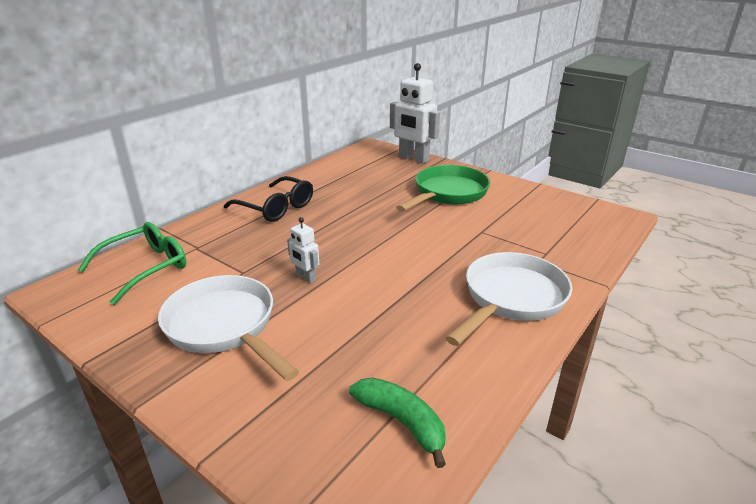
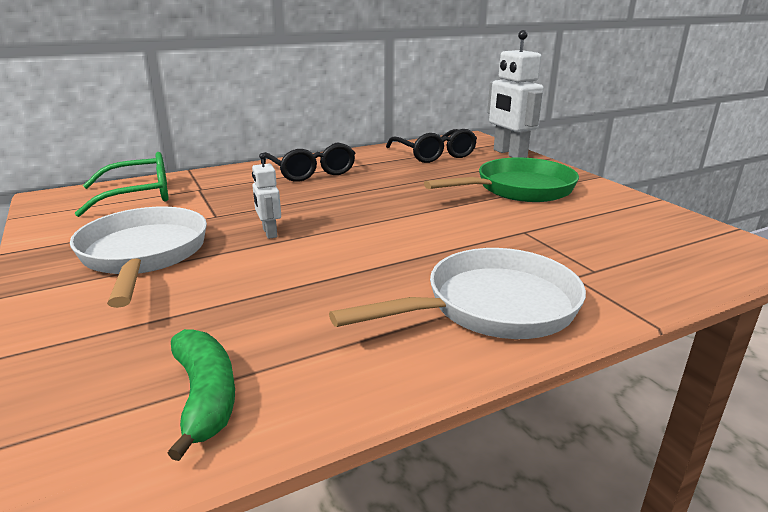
camera: 25 degrees right, 5 degrees down
(358, 170) = (434, 154): none -> black glasses

